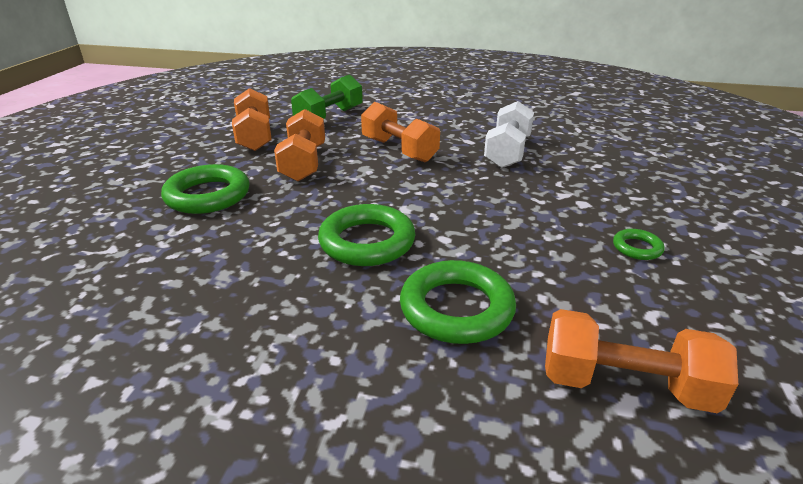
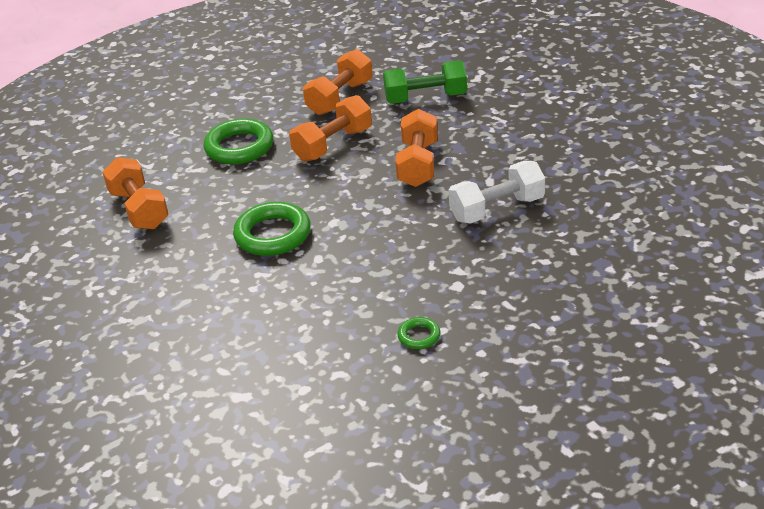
camera: 50 degrees right, 5 degrees up
(456, 308) = (250, 304): green ring -> none
(625, 385) = (255, 389): orange dumbbell -> orange dumbbell (139, 209)

